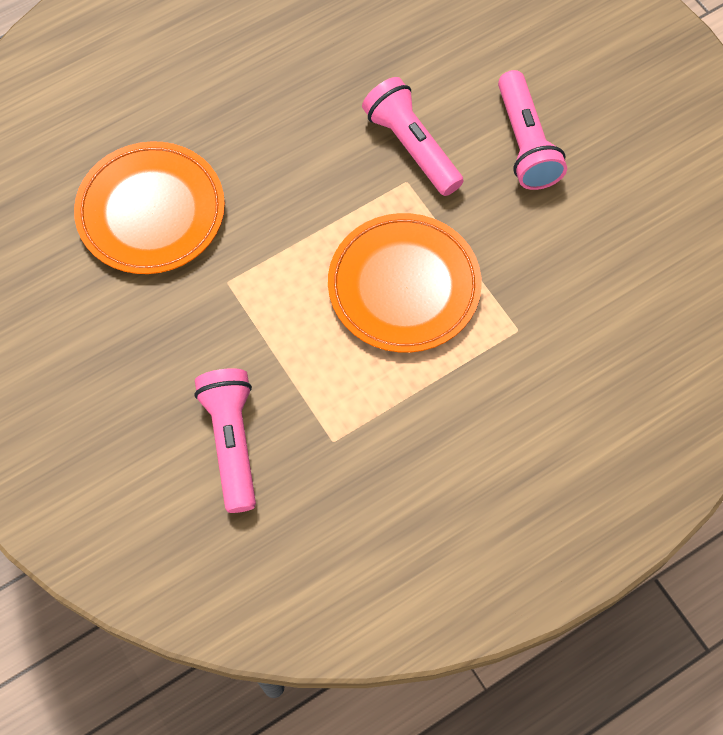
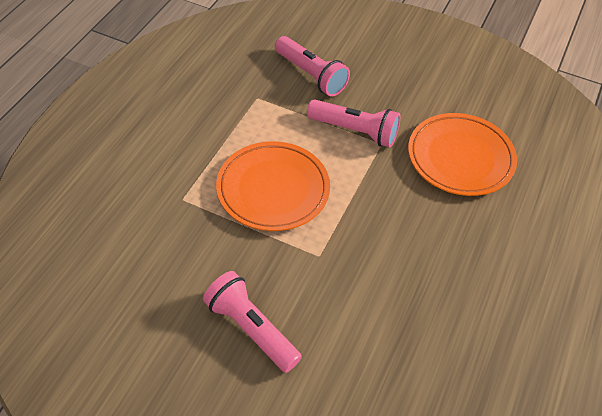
camera: 145 degrees right, 15 degrees down
(412, 146) = (333, 282): pink flashlight -> pink flashlight (355, 131)

